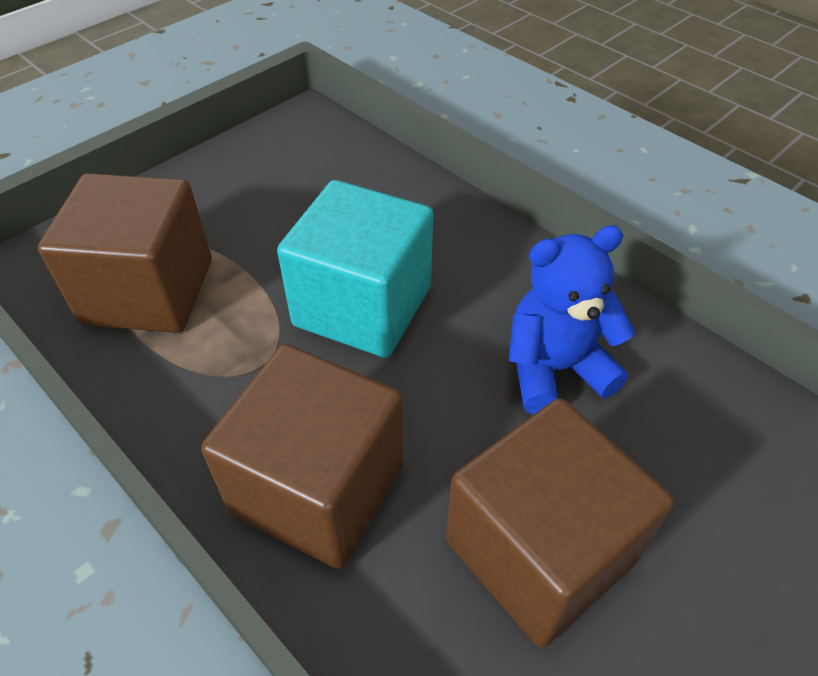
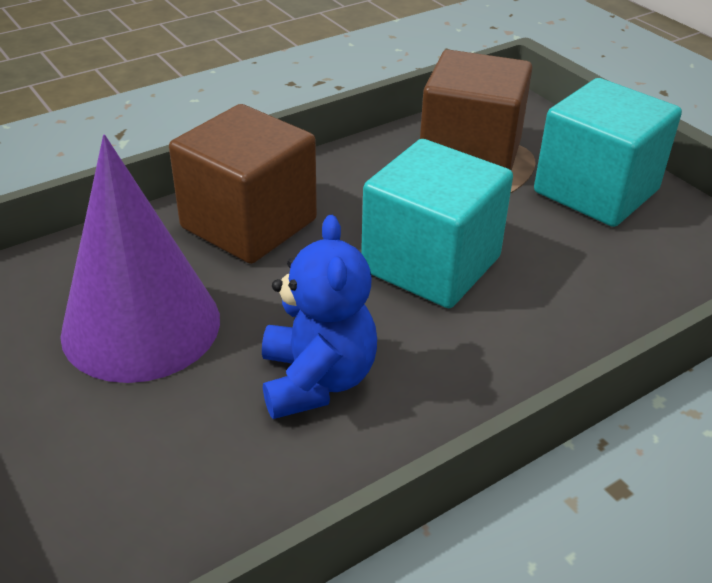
camera: 100 degrees right, 10 degrees down
(219, 197) = (596, 191): none -> turquoise cube
(539, 551) = (141, 325): brown cube -> purple cone

